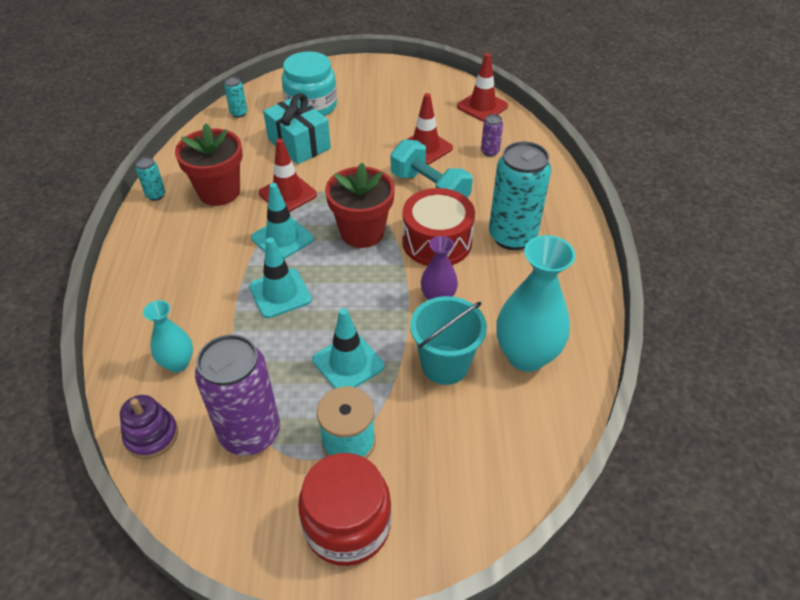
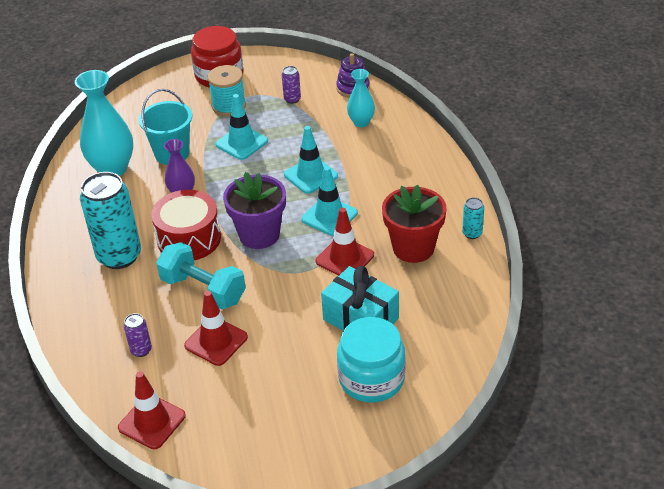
camera: 170 degrees right, 5 degrees down
(239, 113) = (454, 349): turquoise can -> none
(250, 433) = (292, 99): purple can -> purple can, size x0.44
(362, 232) = (259, 234): red flower pot -> purple flower pot

